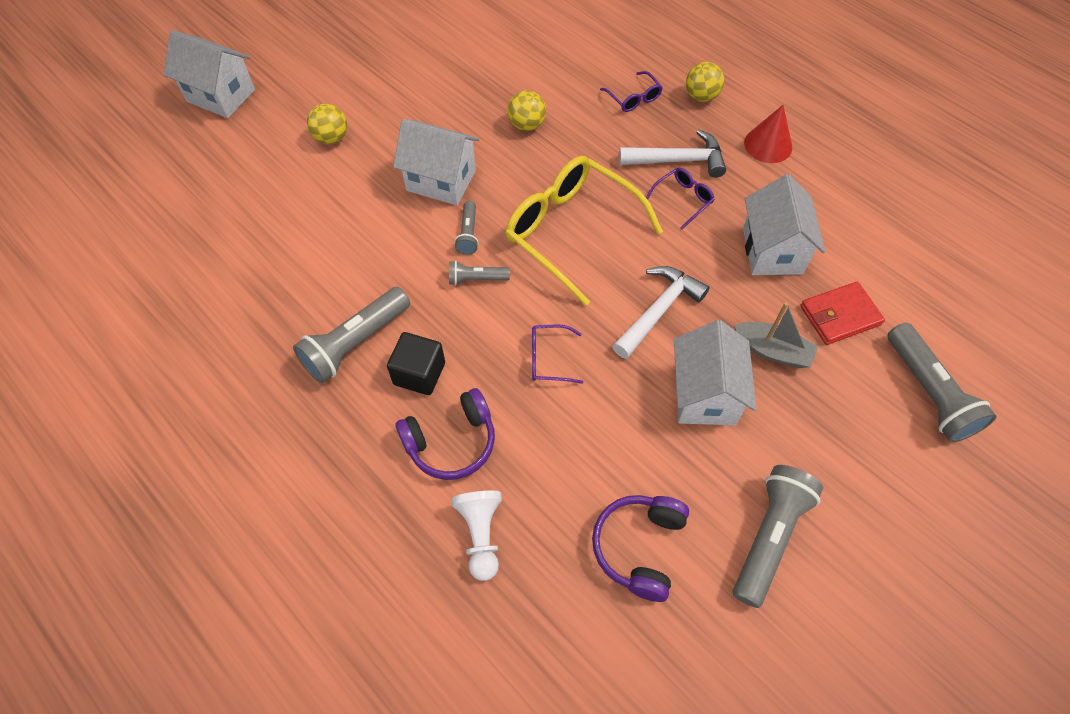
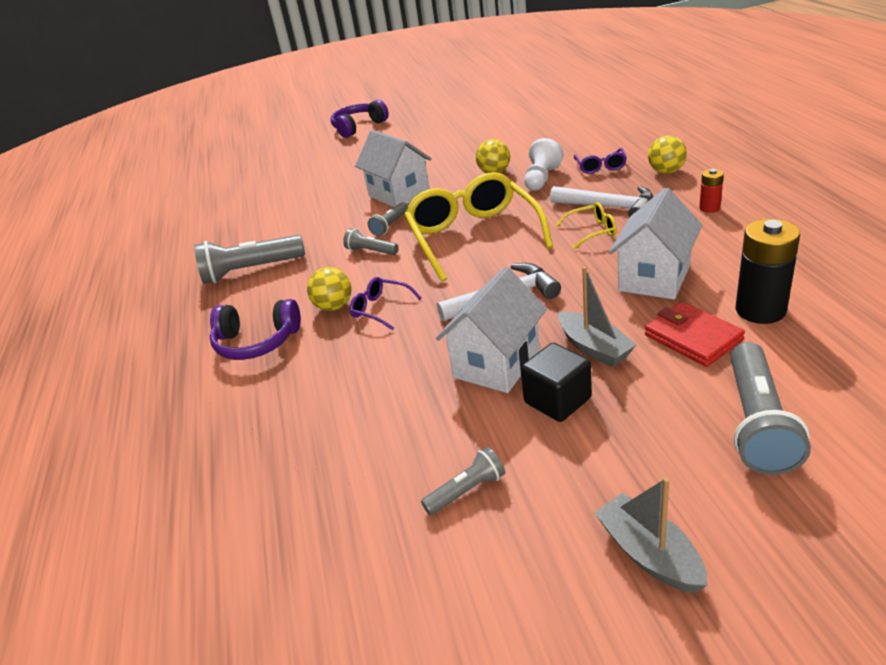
camera: 35 degrees right, 25 degrees down
(221, 95) = (298, 138): white house -> none
(331, 138) = (346, 164): yellow ball -> yellow ball (334, 306)
(419, 373) = (276, 296): black cube -> black cube (557, 400)
(481, 535) = (218, 406): white pawn -> white pawn (541, 179)
(639, 547) = (335, 457): purple headphones -> purple headphones (358, 127)
(683, 199) = (592, 231): purple glasses -> yellow glasses
(768, 145) = (709, 208): red cone -> red battery
(769, 537) = (467, 491): grey flashlight -> grey flashlight, size x0.53
(840, 315) = (693, 337): red wallet -> red wallet turned 45 degrees clockwise
(872, 269) = (760, 310): none -> black battery
(923, 539) = (649, 554): none -> grey boat

